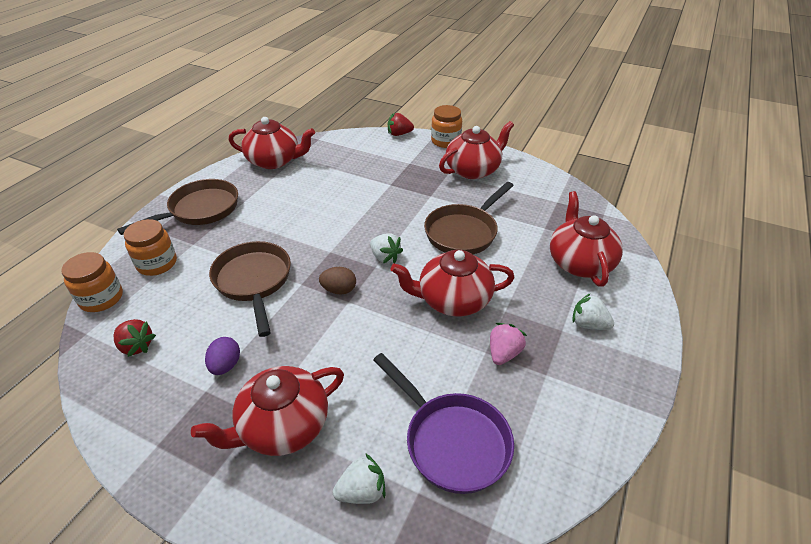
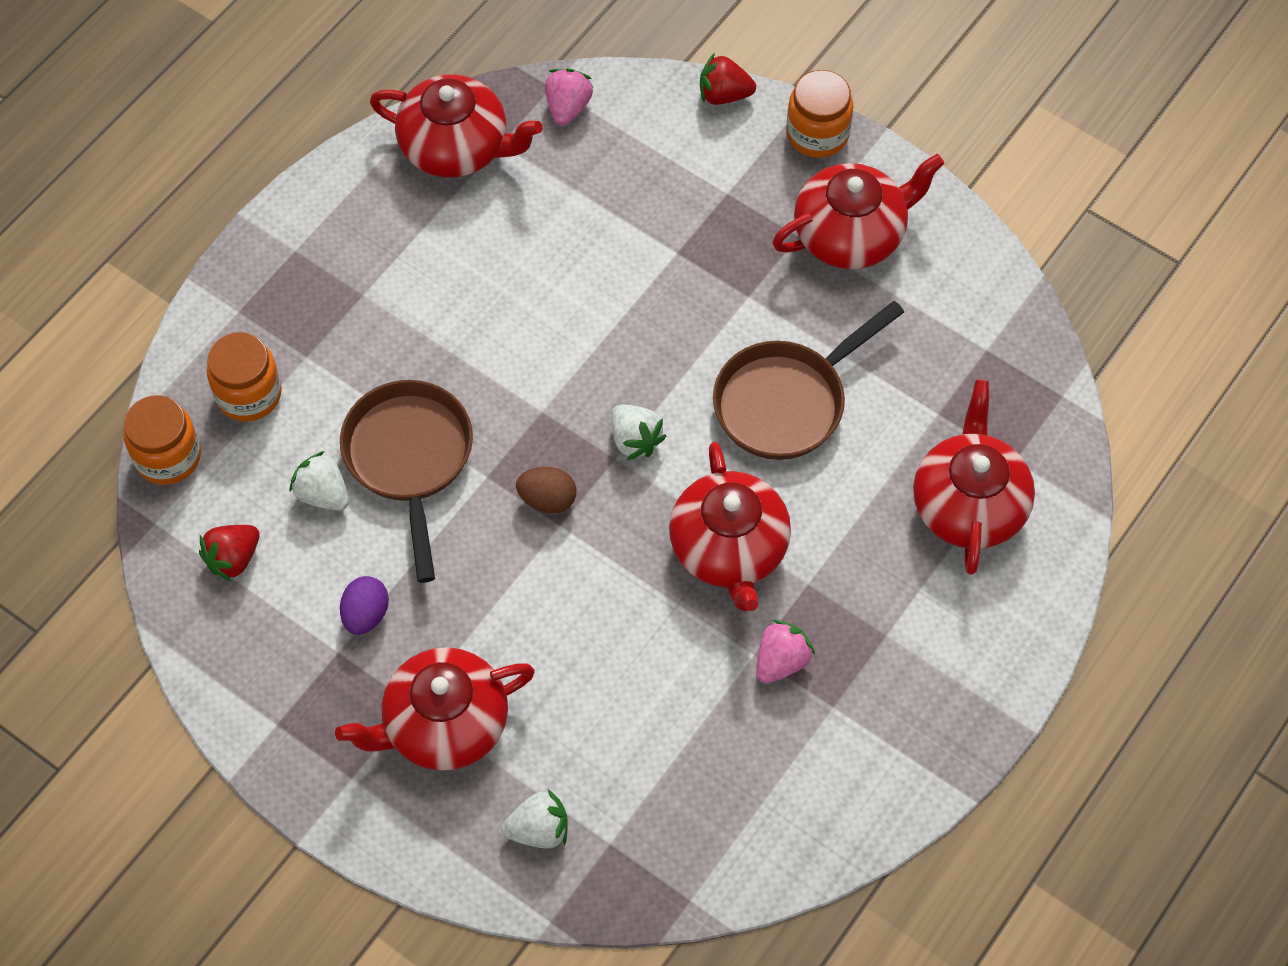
camera: 10 degrees right, 20 degrees up
(136, 346) = (233, 559): red strawberry -> red strawberry turned 90 degrees clockwise
(200, 210) = (314, 271): brown pan -> none
(327, 144) = (568, 107): none -> pink strawberry
(451, 441) = (669, 783): purple pan -> none
(453, 300) = (729, 549): red teapot -> red teapot turned 105 degrees counterclockwise
(588, 324) = (931, 631): white strawberry -> white strawberry (323, 494)

